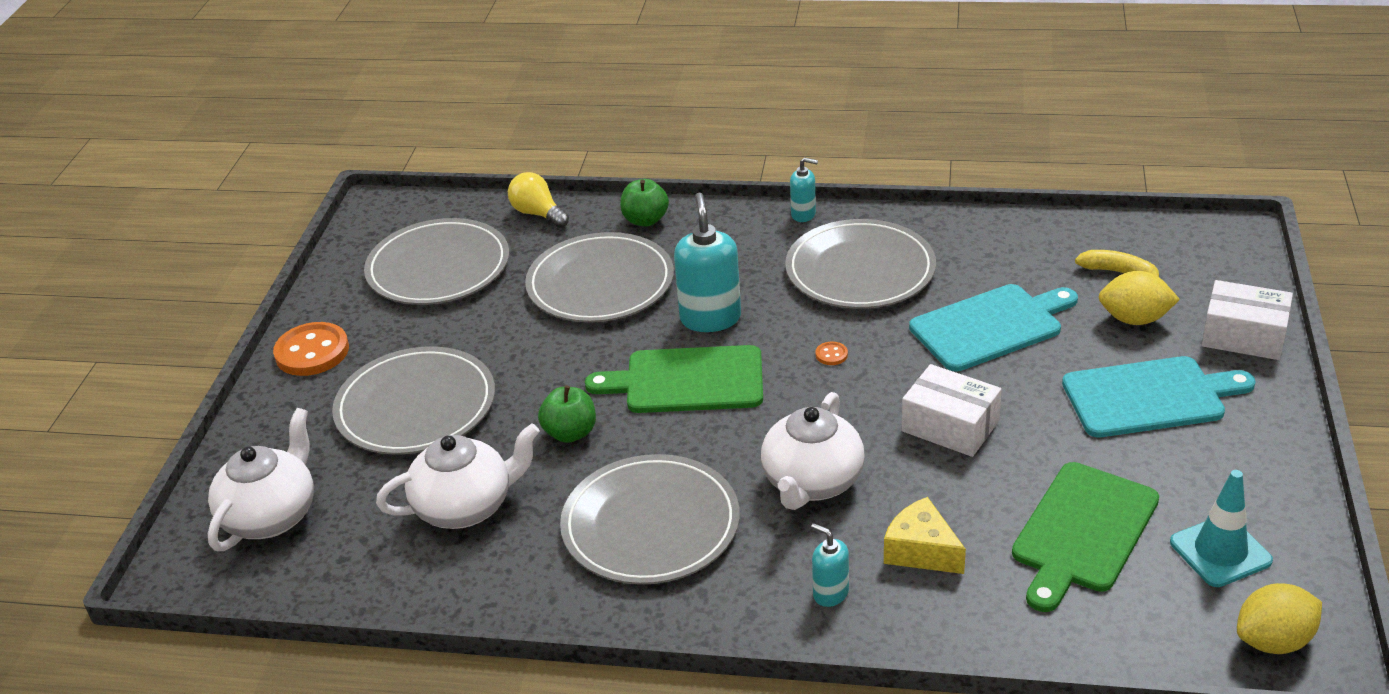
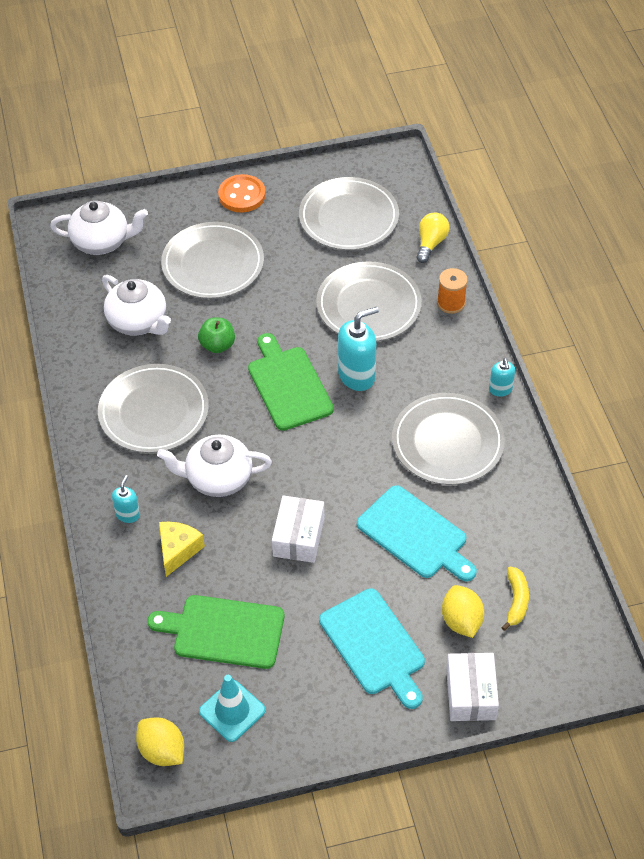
camera: 65 degrees right, 15 degrees up
(645, 220) = (451, 303): green apple -> orange spool
(831, 355) = (346, 452): orange button -> none

